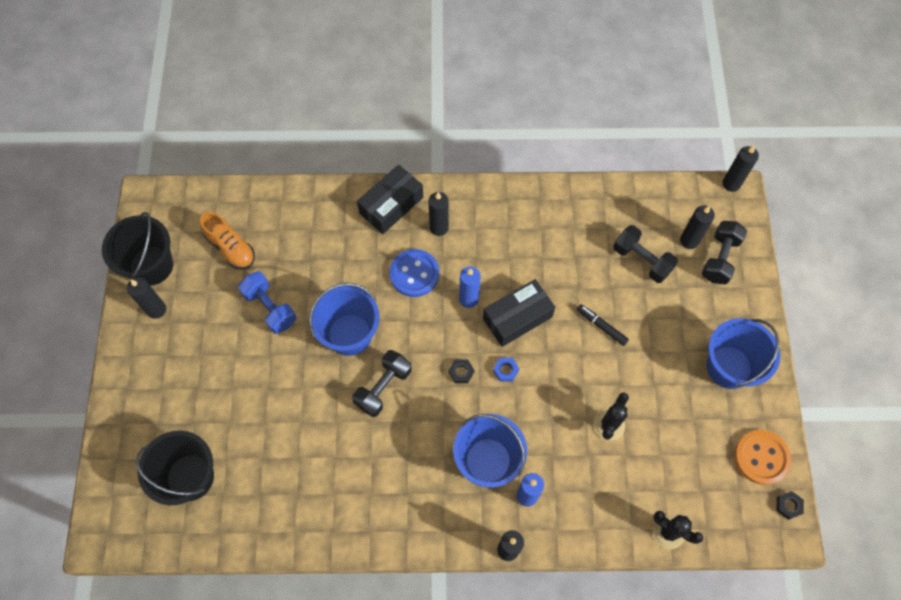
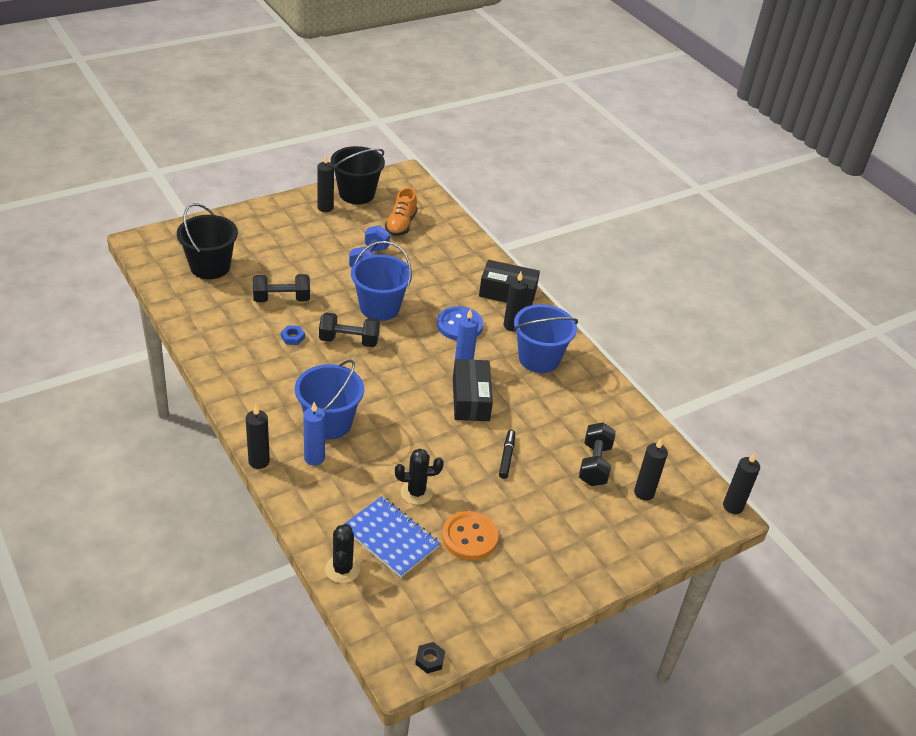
camera: 55 degrees right, 25 degrees down
(461, 372) = (395, 381): black nut -> none
(505, 370) = (417, 407): blue nut -> blue nut (292, 337)
(517, 318) = (470, 399): black box -> black box turned 60 degrees clockwise
(651, 473) = (391, 538): none -> blue notebook
(720, 258) = (646, 522): black dumbbell -> black dumbbell (281, 299)
(729, 367) = (539, 565): blue bucket -> blue bucket (539, 358)
(761, 457) = (464, 621): orange button -> orange button (469, 537)

